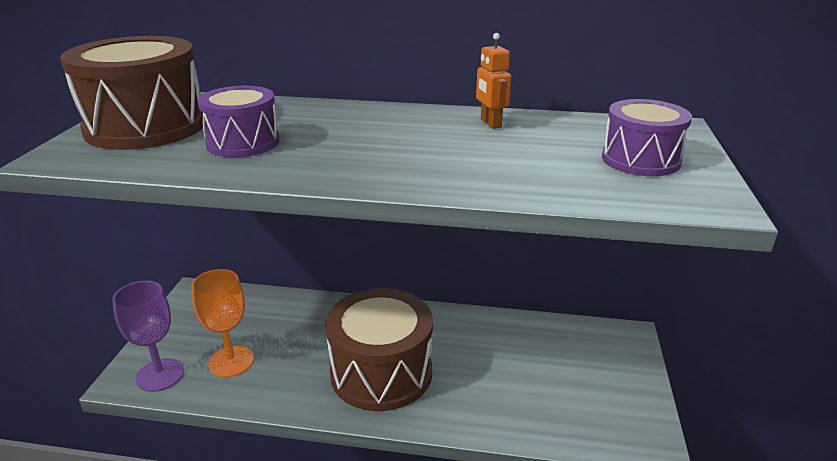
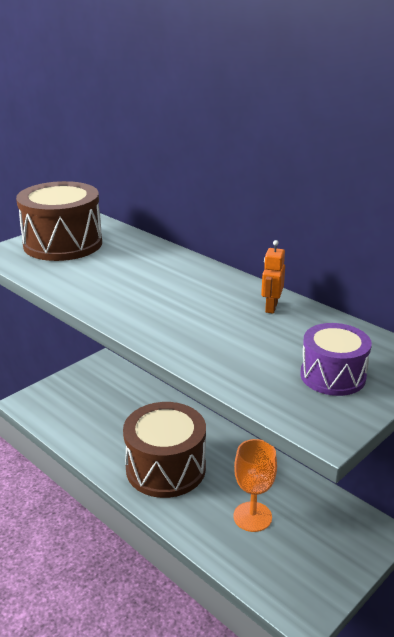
camera: 35 degrees right, 0 degrees up
(160, 375) = (42, 408): purple goblet -> none
(231, 361) = (85, 417): orange goblet -> orange goblet (252, 516)
(243, 142) = (98, 272): purple drum -> none

